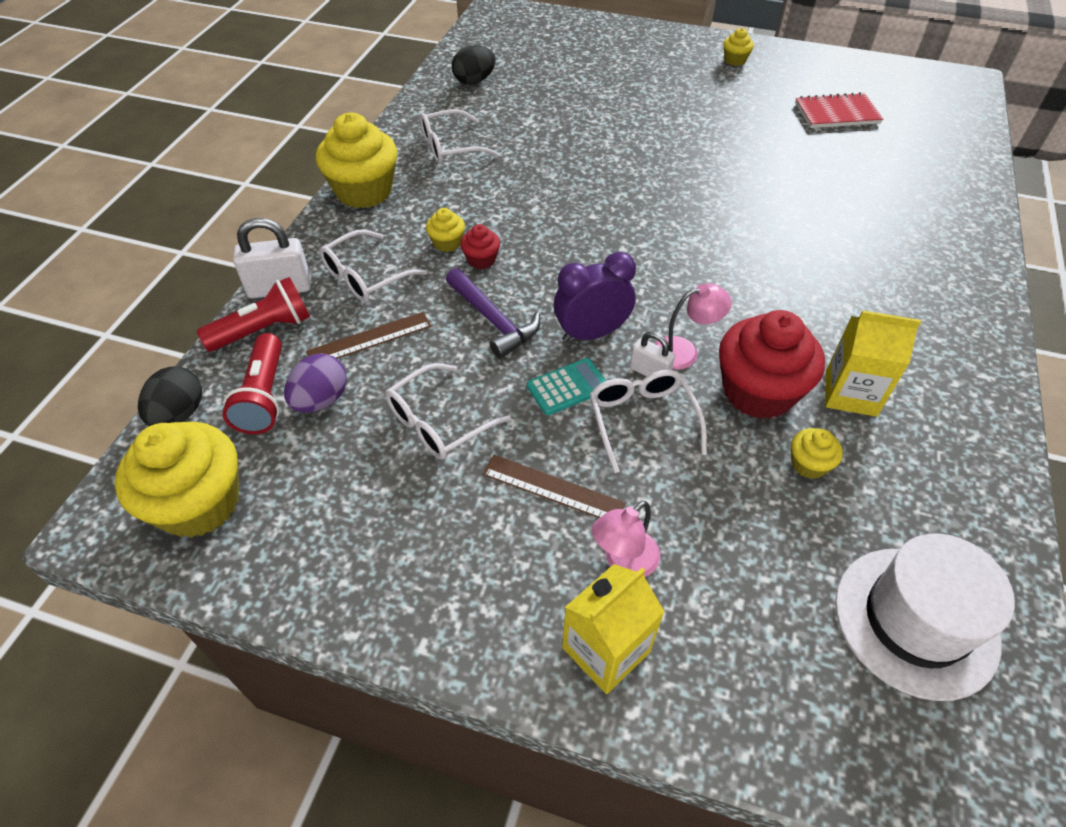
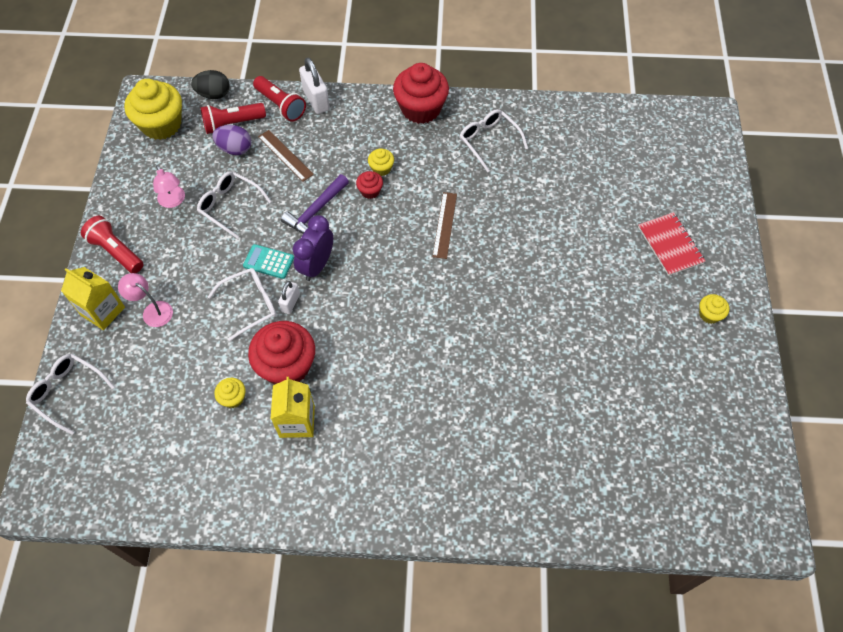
camera: 75 degrees right, 10 degrees up
(364, 191) = (421, 109): yellow cupcake -> red cupcake
(365, 276) = (337, 136): white glasses -> white glasses (67, 392)
(472, 613) = (116, 251): none -> red flashlight
(474, 81) = (584, 132): black egg -> none
(553, 488) = (194, 269): brown ruler -> brown ruler (445, 225)
(567, 387) = (268, 262): turquoise calculator -> turquoise calculator turned 150 degrees clockwise
(591, 333) = (317, 265): purple clock -> purple clock turned 120 degrees counterclockwise
(684, 351) = (313, 320): pink lamp -> pink lamp (173, 201)
(837, 113) = (650, 406): red notebook -> red notebook (670, 245)
(915, 621) = (134, 456): white hat -> none

